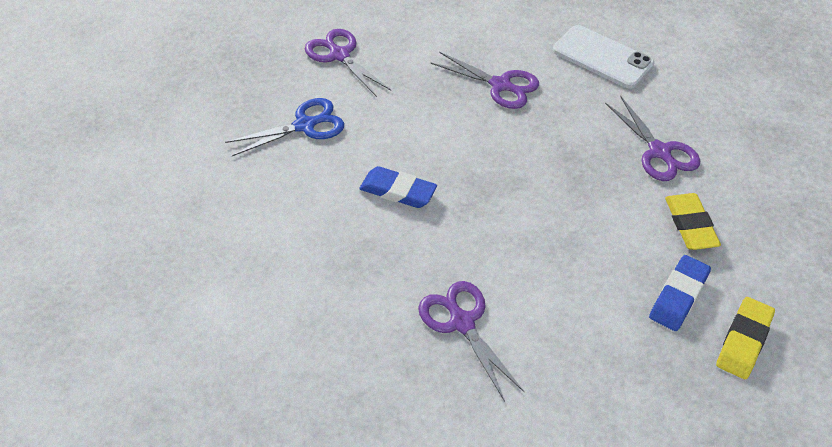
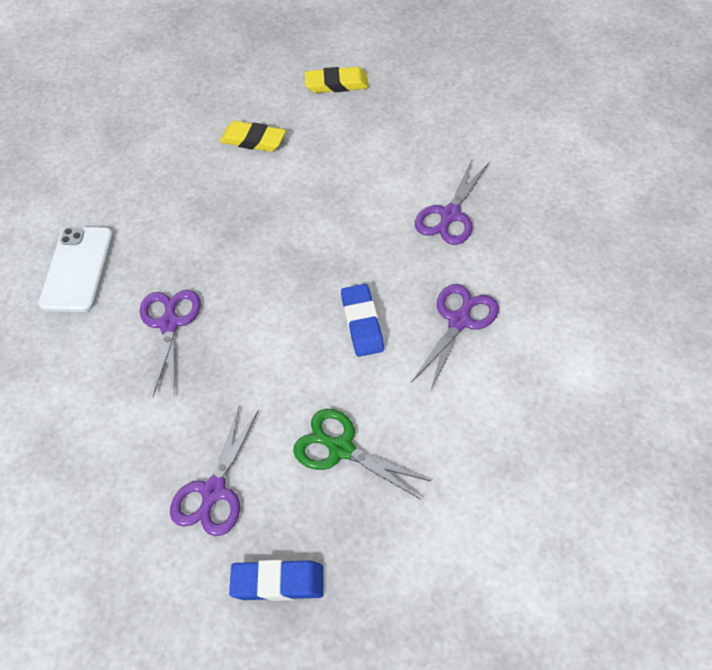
camera: 120 degrees left, 5 degrees up
(305, 125) = (341, 449): blue scissors -> green scissors
(659, 152) = (184, 184): purple scissors -> purple scissors (459, 321)
(678, 296) = (326, 123): blue eraser -> blue eraser (278, 582)
(690, 225) = (253, 140): yellow eraser -> yellow eraser turned 60 degrees clockwise

